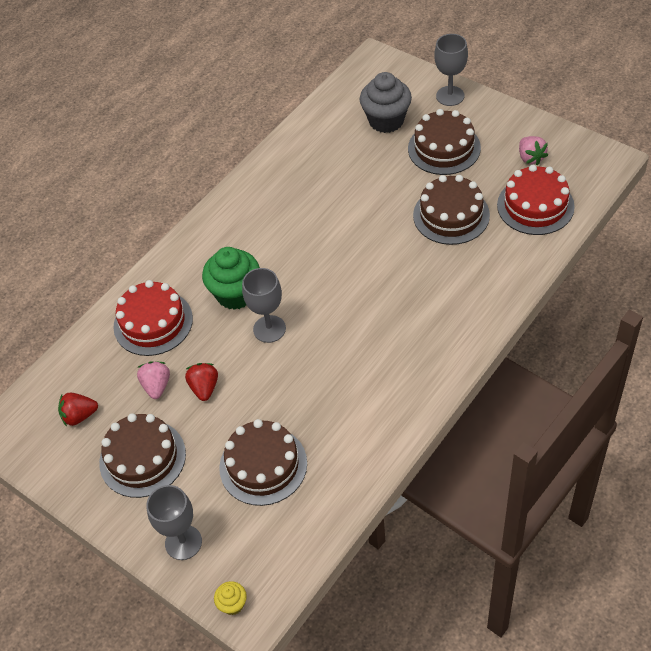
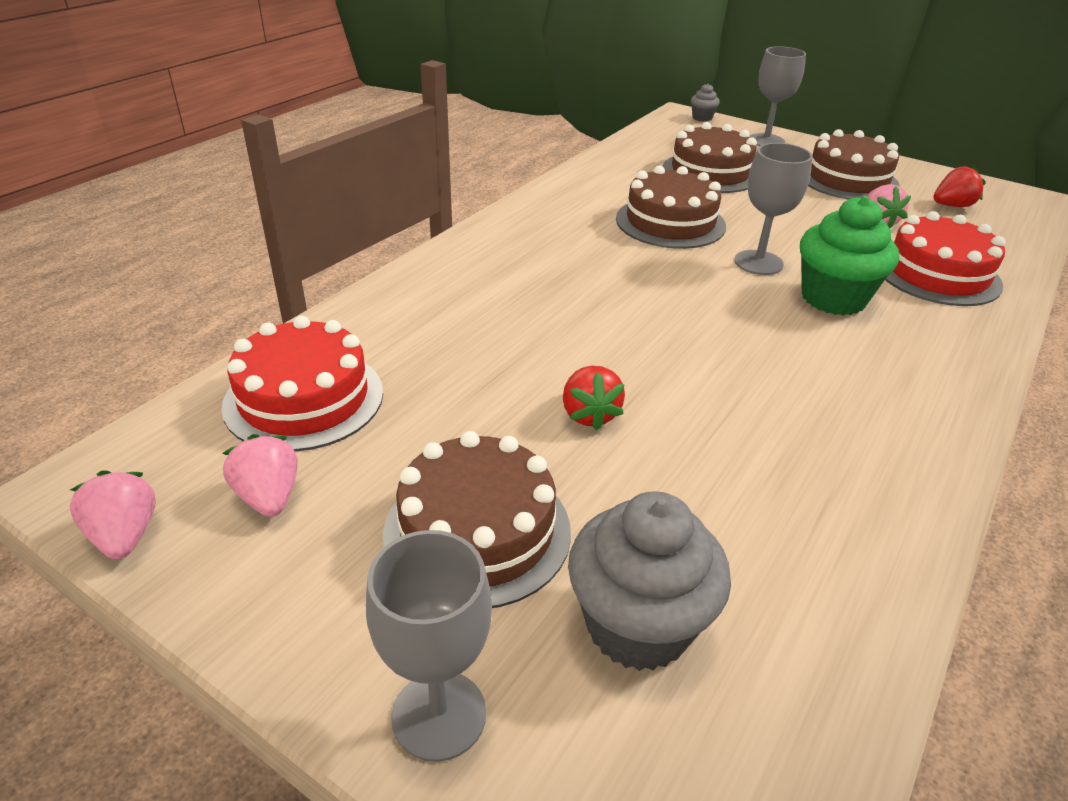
camera: 170 degrees right, 15 degrees down
(204, 388) = (814, 219): red strawberry -> red strawberry (589, 414)
(233, 604) = (702, 118): yellow cupcake -> grey cupcake
(451, 215) = (477, 389): brown cake -> brown cake (670, 222)
(578, 141) = (125, 535): none -> pink strawberry

